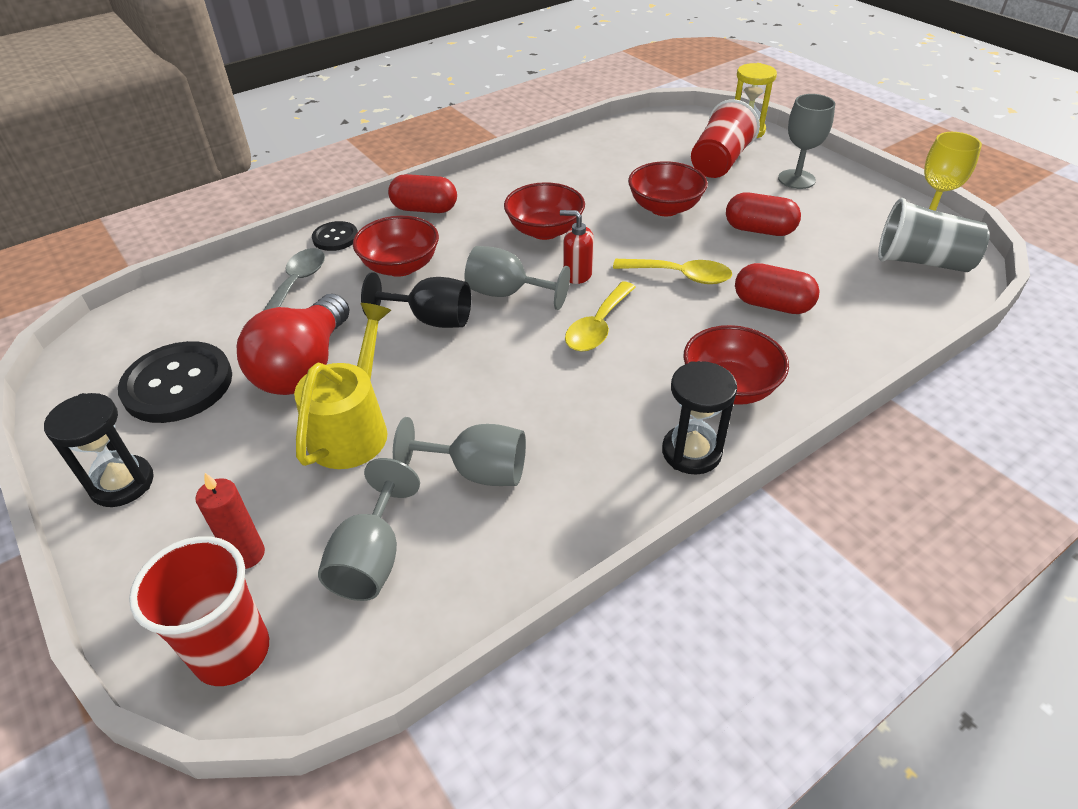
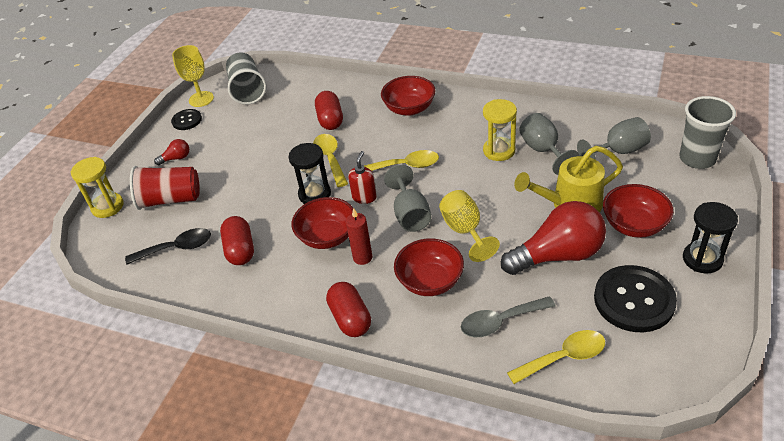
camera: 120 degrees left, 0 degrees up
(209, 300) = (564, 357): none -> yellow spoon
(232, 652) = (697, 159): red cup -> grey cup
(247, 554) = (666, 186): red candle -> red candle (362, 257)
(335, 237) = (431, 345): black button -> black button (187, 120)
(431, 319) = (465, 231): black goblet -> yellow goblet
(530, 425) = (499, 151): none -> yellow hourglass
(577, 274) = (364, 197): red soap dispenser -> red soap dispenser turned 150 degrees counterclockwise
(636, 151) = (177, 248): none -> black spoon
(664, 208) = (255, 197): red bowl -> red bowl (634, 225)
(691, 452) = (462, 102): black hourglass -> black hourglass (314, 194)
(759, 230) = (255, 150): red capsule -> red capsule (240, 250)
(796, 179) = (176, 158): grey goblet -> red light bulb

